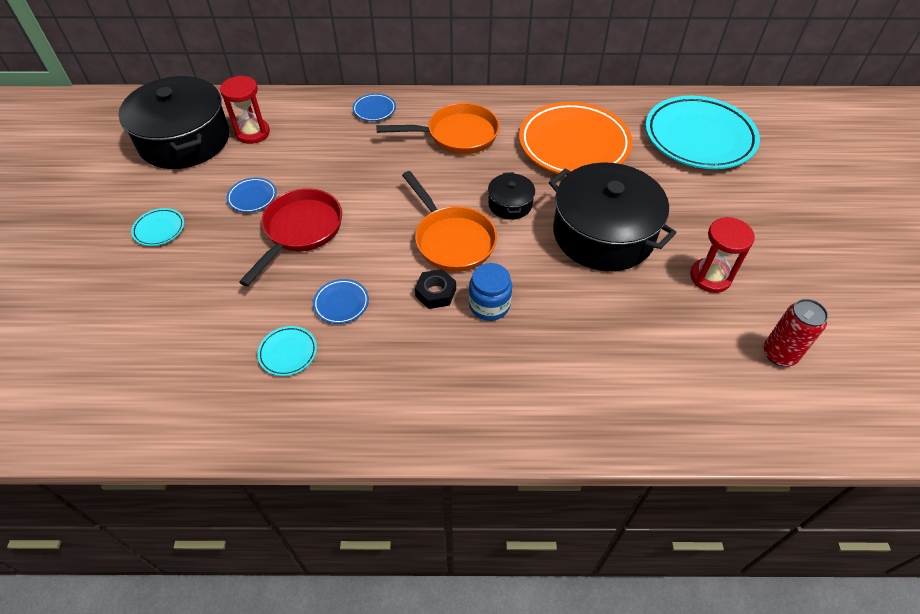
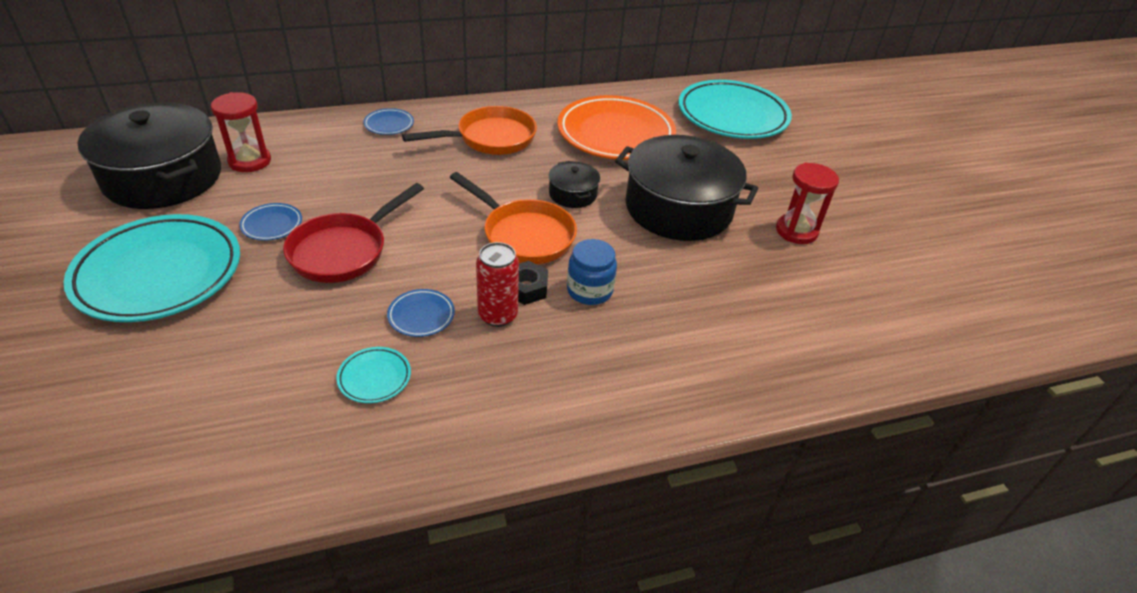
camera: 20 degrees left, 10 degrees down
(159, 229) = (159, 274): turquoise plate -> turquoise plate, size x2.45
(300, 231) = (344, 251): red pan -> red pan turned 150 degrees counterclockwise
(779, 354) = (888, 287): red can -> red can (497, 315)

